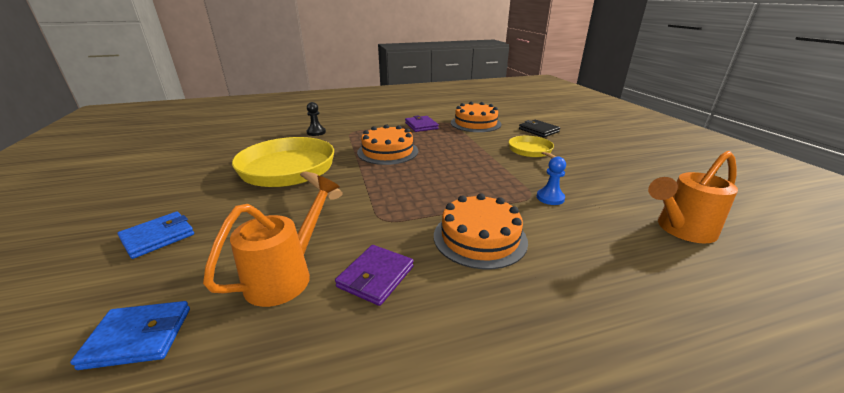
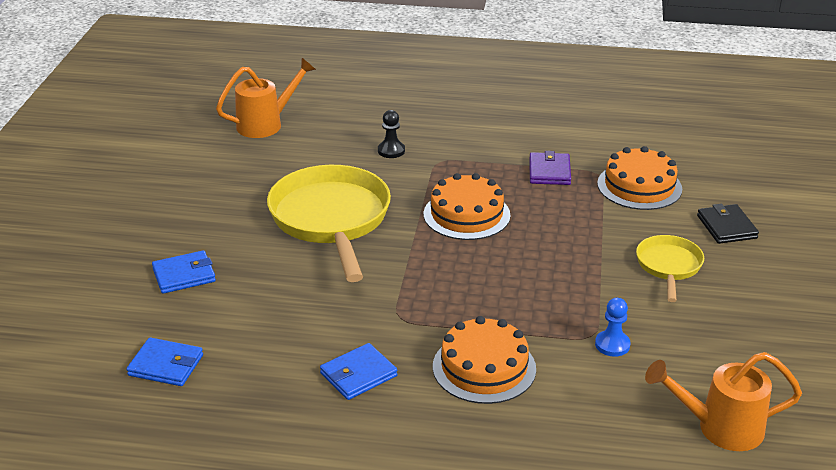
camera: 25 degrees right, 5 degrees up
(286, 275) = (284, 349): orange watering can -> orange watering can (266, 124)
(376, 277) = (358, 375): purple wallet -> blue wallet

